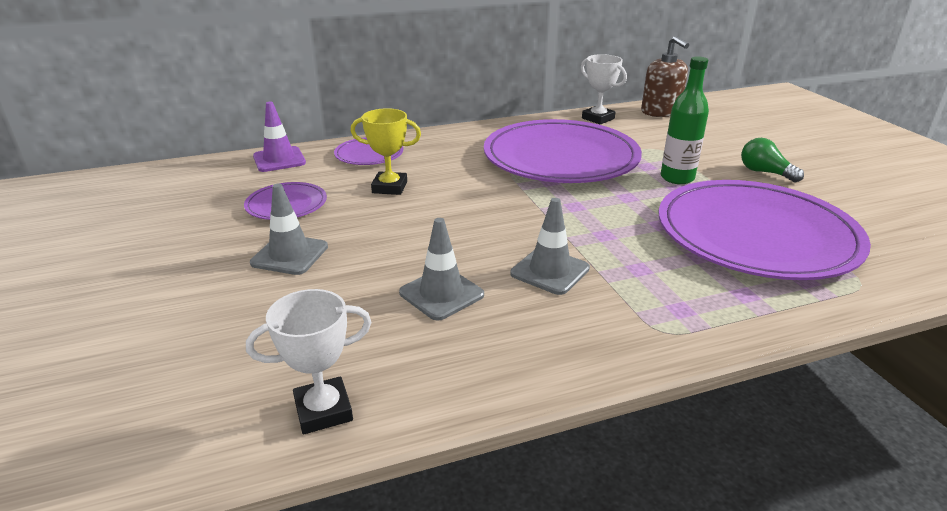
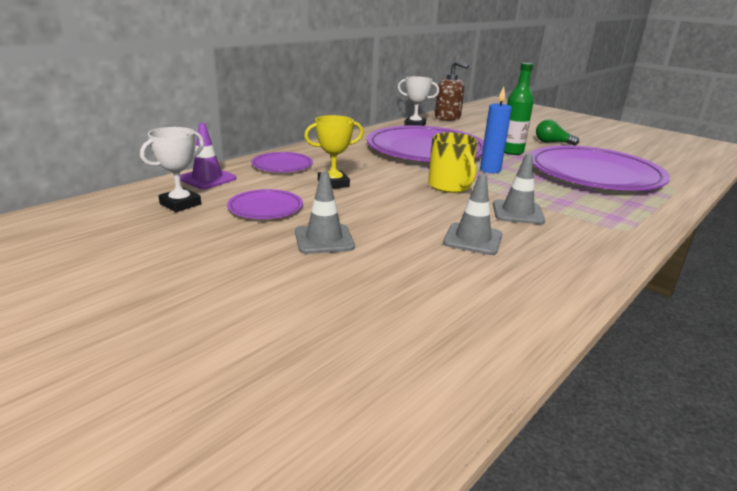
camera: 30 degrees left, 5 degrees down
(323, 410) = (506, 325): white trophy -> white trophy (180, 204)
(517, 216) = (450, 186): none -> yellow mug
(604, 201) = (490, 170): none -> blue candle

